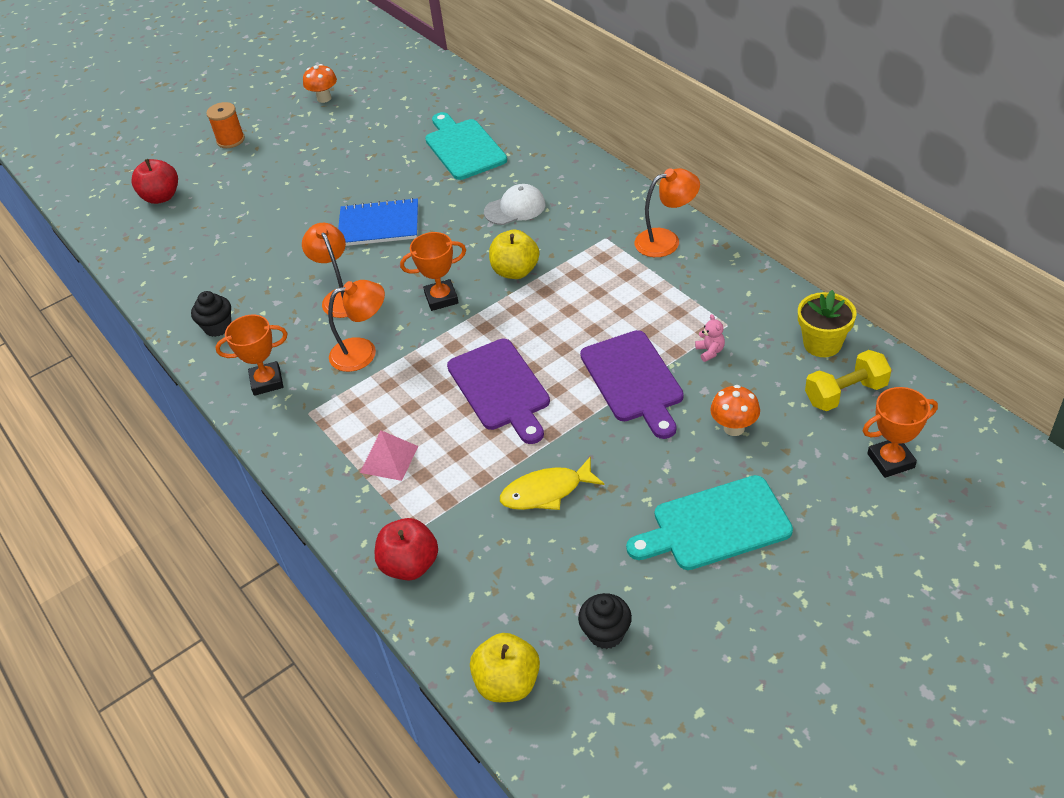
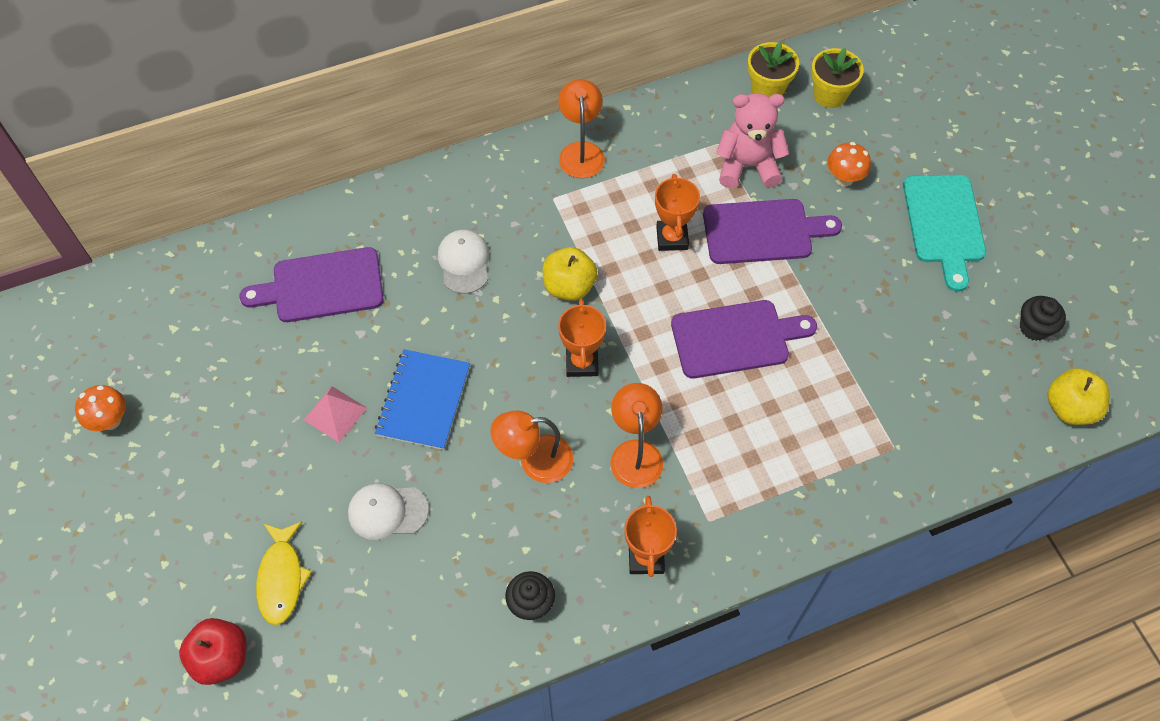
camera: 80 degrees left, 15 degrees up
(230, 140) = (136, 552): orange spool -> none
(281, 235) = (387, 511): none -> white cap
(389, 459) = (798, 454): pink pyramid -> pink pyramid (335, 414)
(410, 565) = (933, 458): red apple -> none
(463, 147) = (322, 286): turquoise cutting board -> purple cutting board
(546, 492) = (876, 332): yellow fish -> yellow fish (281, 578)
(710, 351) = (747, 166): pink teddy bear -> pink teddy bear, size x2.41
(845, 394) = (830, 95): yellow dumbbell -> yellow flower pot
(890, 460) = (909, 94): orange trophy -> orange trophy (672, 238)

